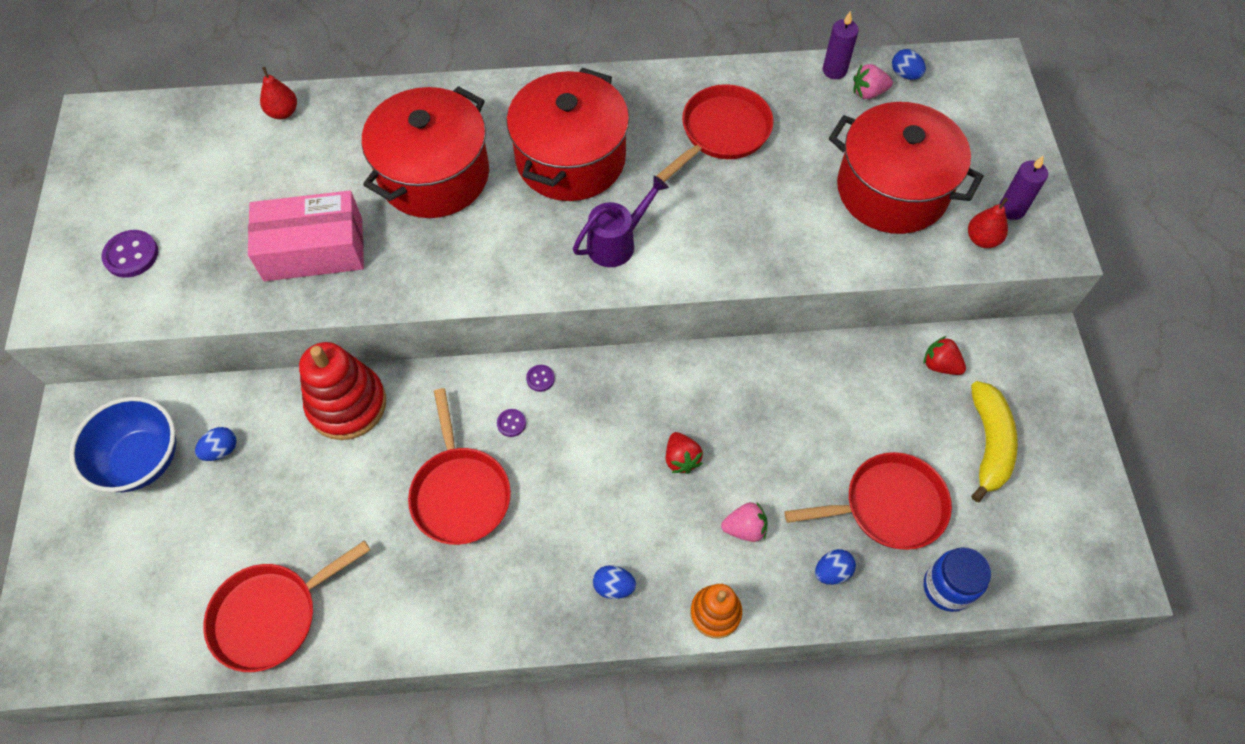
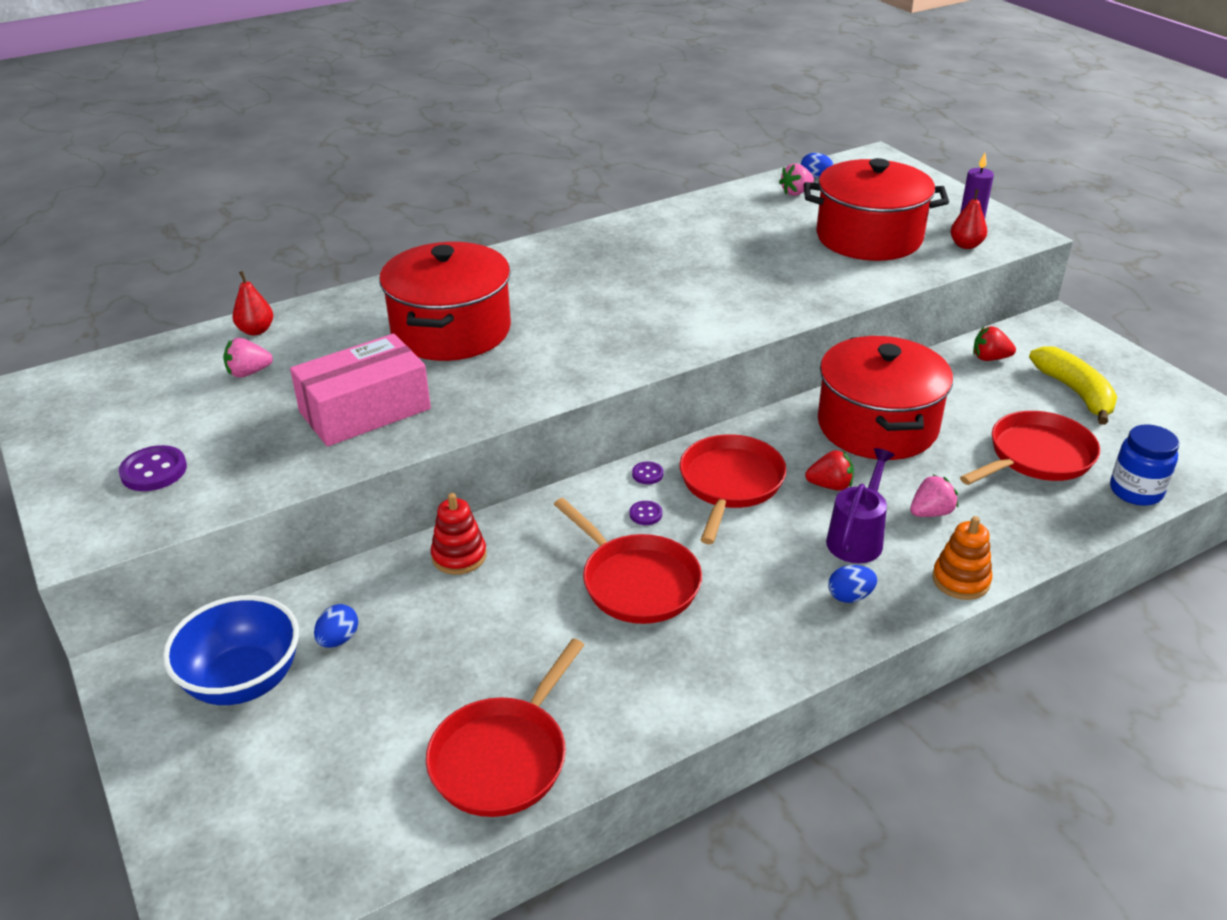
camera: 25 degrees left, 25 degrees down
(251, 165) = (248, 373): none -> pink strawberry
(347, 404) = (459, 556): red stacking toy -> red stacking toy, size x0.59
(570, 159) = (576, 288): red pot -> red pot (877, 426)
(617, 242) = (666, 326): purple watering can -> purple watering can (857, 537)
(681, 459) = (830, 485): red strawberry -> red strawberry turned 45 degrees counterclockwise
(722, 132) = (697, 241): red pan -> red pan (730, 484)
(832, 572) = (1033, 515): blue egg -> none
(834, 70) = (757, 187): purple candle -> none

